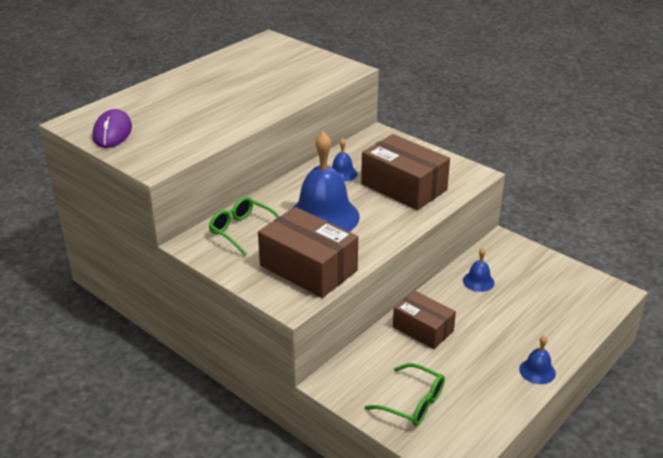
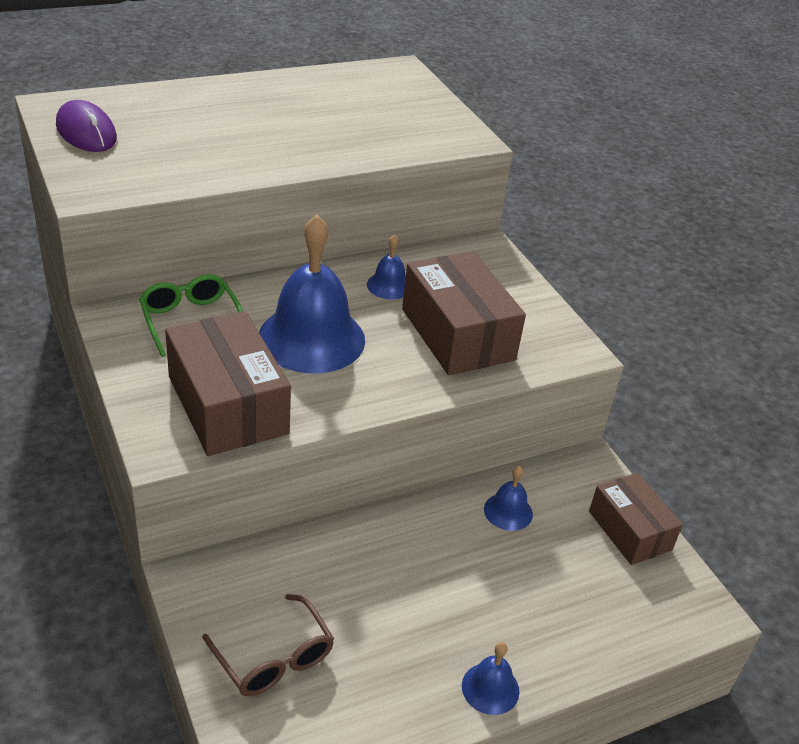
camera: 20 degrees right, 5 degrees up
(112, 132) = (86, 132): purple mouse -> purple mouse turned 60 degrees counterclockwise
(413, 403) = (274, 658): green glasses -> brown glasses
(423, 329) = (374, 551): brown box -> brown box (630, 530)

